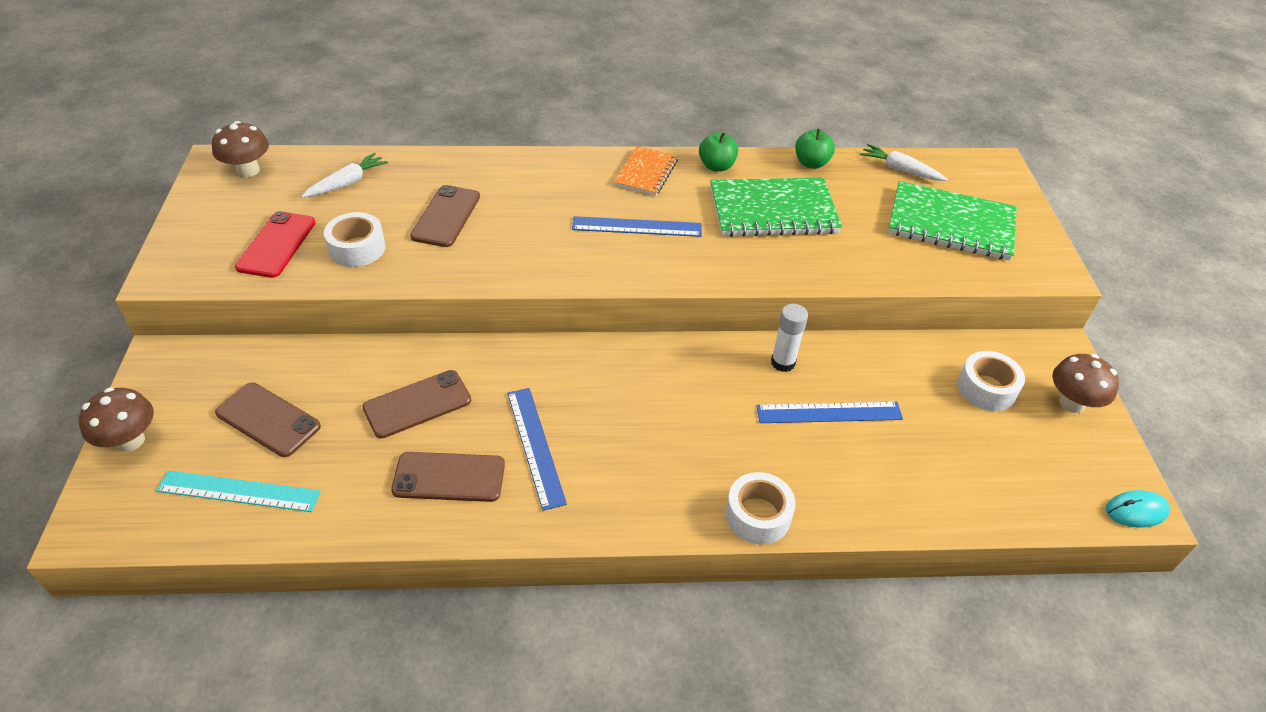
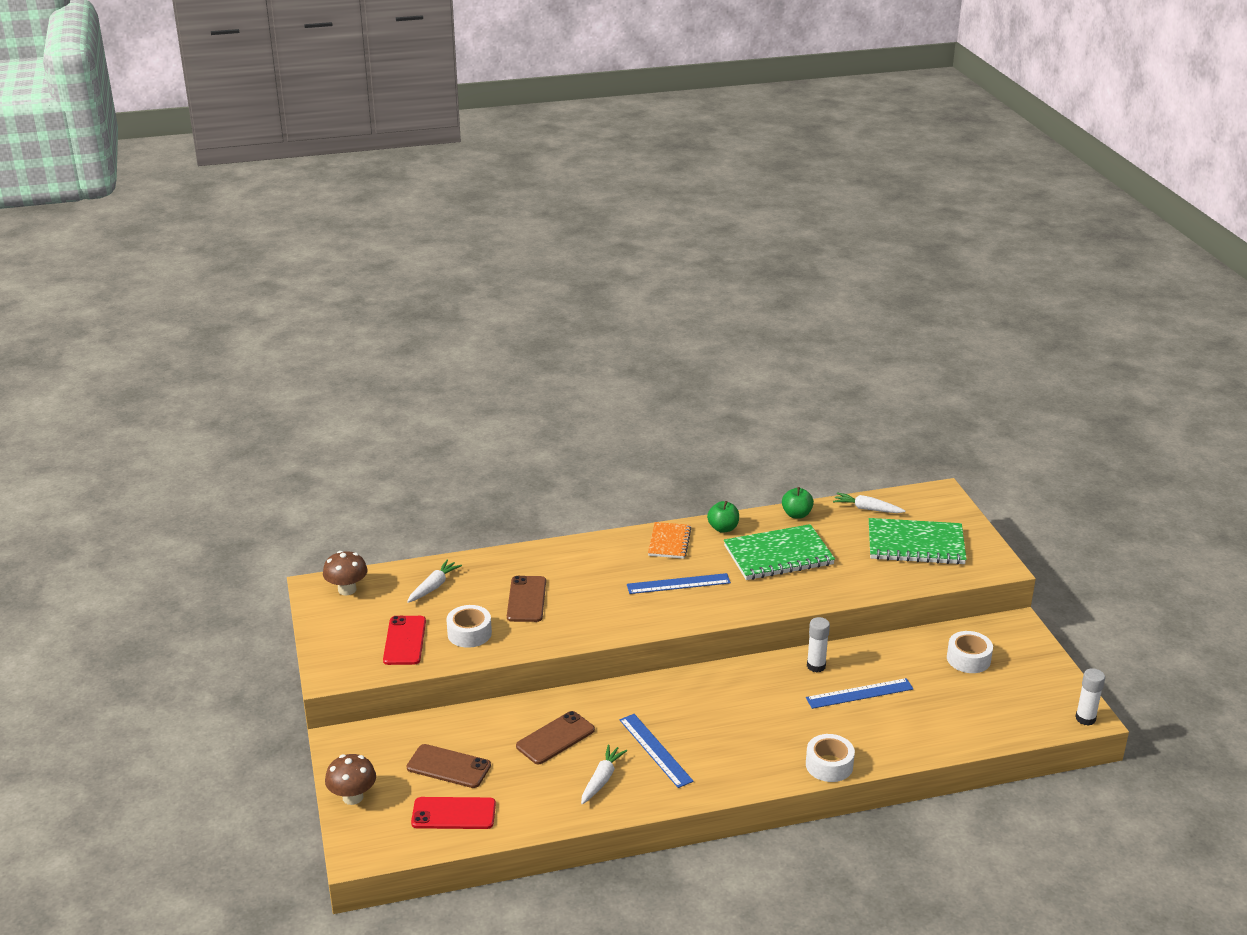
camera: 10 degrees left, 15 degrees down
(239, 491) = (453, 814): turquoise ruler -> red phone
(449, 477) = (602, 779): brown phone -> white carrot
(1072, 403) = (1031, 658): brown mushroom -> none
(1136, 511) = (1085, 718): turquoise mouse -> white glue stick

